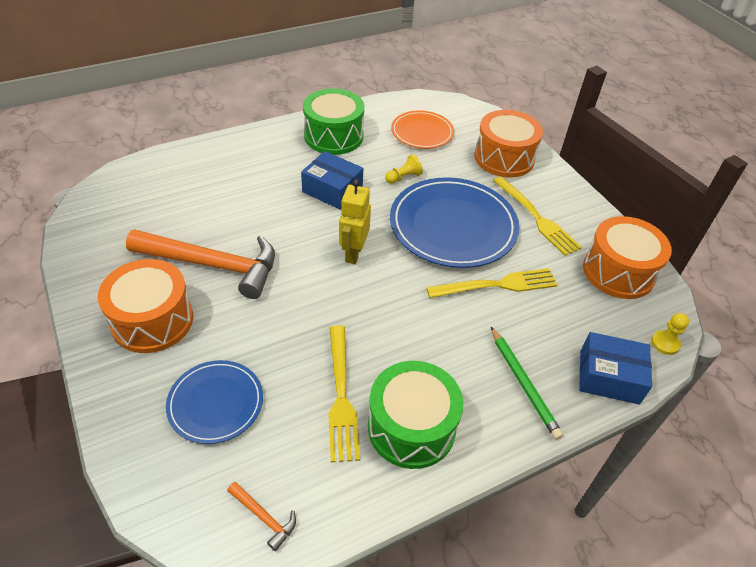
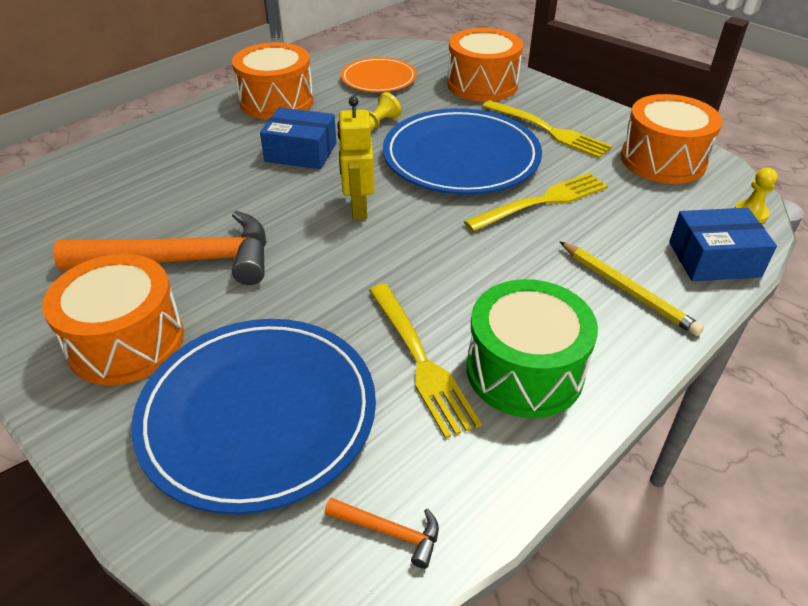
camera: 15 degrees left, 5 degrees down
(215, 403) = (258, 414): blue plate -> blue plate, size x1.76
(333, 136) = (276, 101): green drum -> orange drum
(523, 383) = (627, 290): green pencil -> yellow pencil

